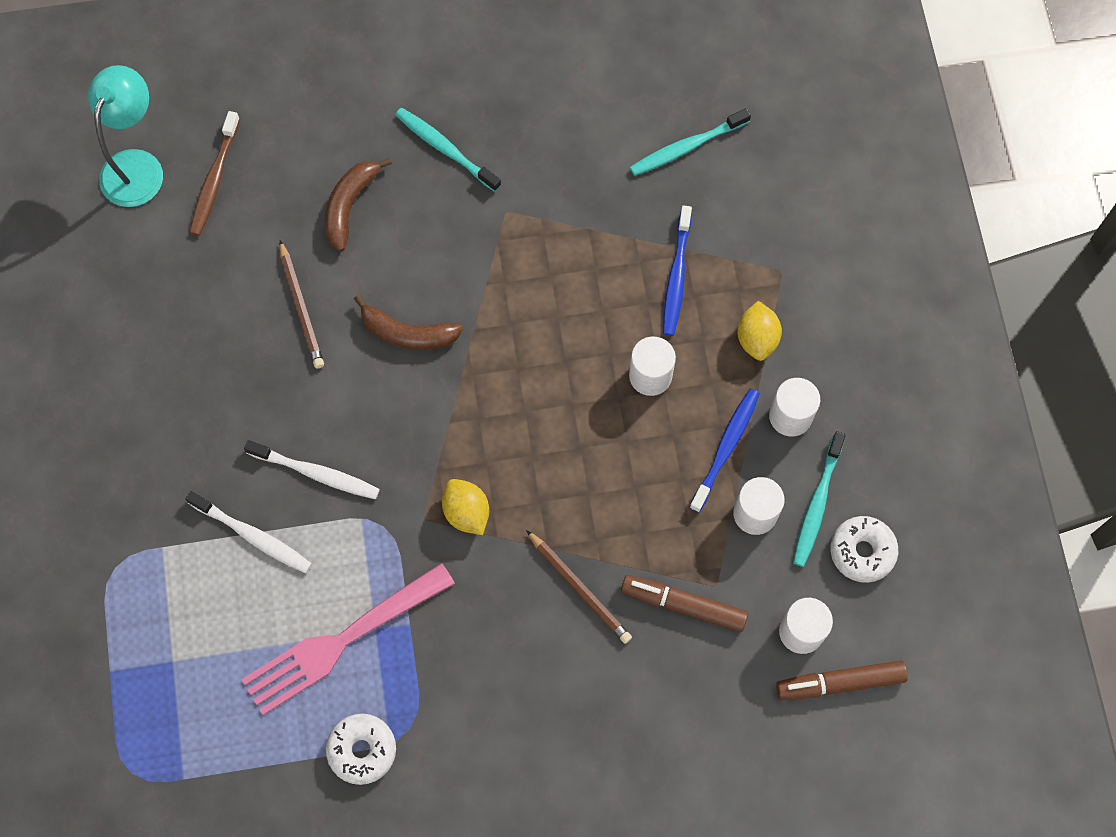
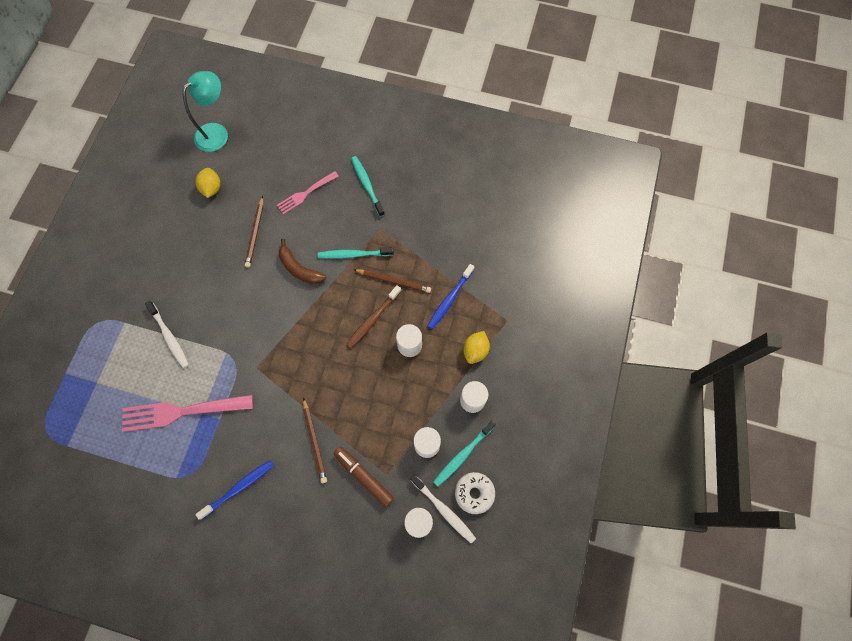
camera: 25 degrees right, 0 degrees up
(214, 180) = (249, 154): brown toothbrush -> brown toothbrush (373, 319)
(316, 473) = (217, 319): white toothbrush -> white toothbrush (444, 510)
(350, 206) = (306, 193): brown banana -> pink fork
(362, 750) = (160, 474): white donut -> none
(466, 512) = (279, 374): yellow lemon -> yellow lemon (211, 188)
(572, 287) = (393, 281): none -> brown pencil
(686, 147) = (489, 235): turquoise toothbrush -> turquoise toothbrush (353, 254)
(726, 448) = (429, 401): blue toothbrush -> blue toothbrush (239, 488)
(840, 682) = (425, 561): brown marker -> none

